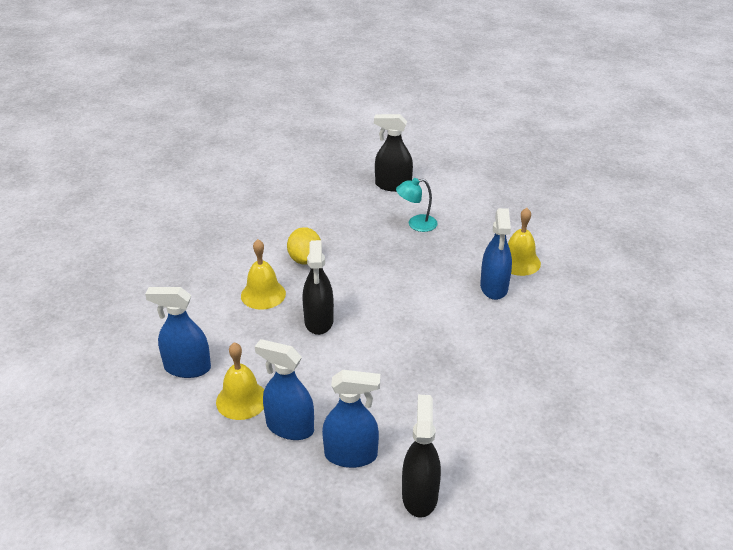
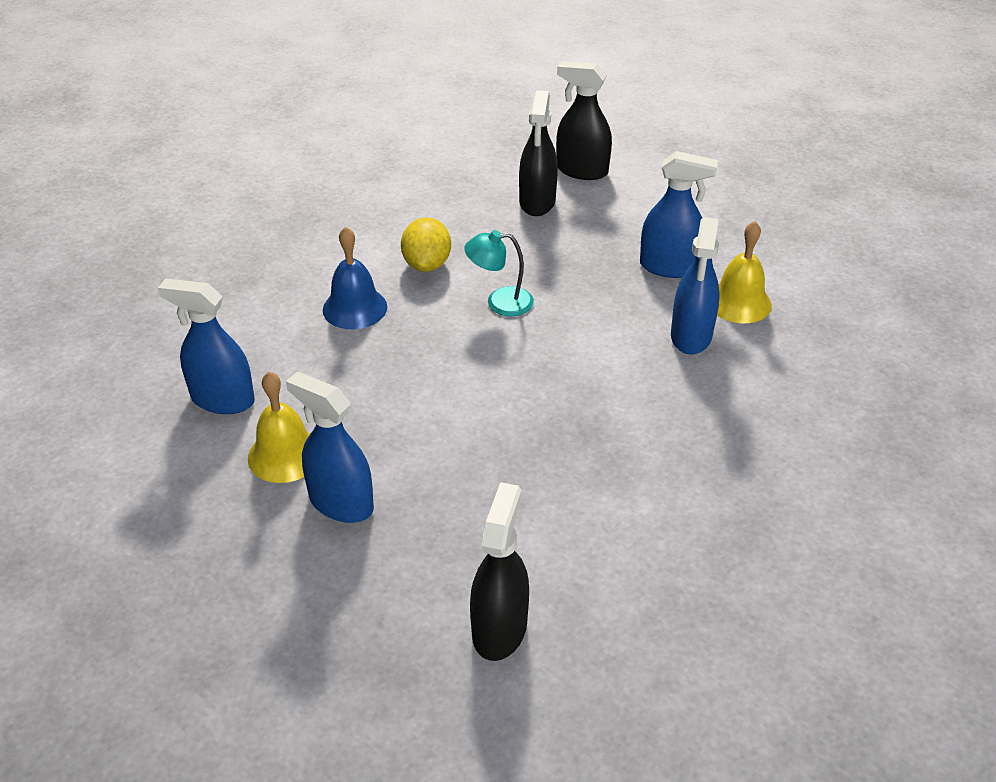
camera: 10 degrees right, 5 degrees up
(263, 294) = (355, 308): yellow bell -> blue bell
(319, 321) = (422, 355): black spray bottle -> black spray bottle (537, 202)
(351, 455) = (416, 555): blue spray bottle -> blue spray bottle (669, 267)
(416, 224) = (600, 231): turquoise lamp -> turquoise lamp (500, 302)

